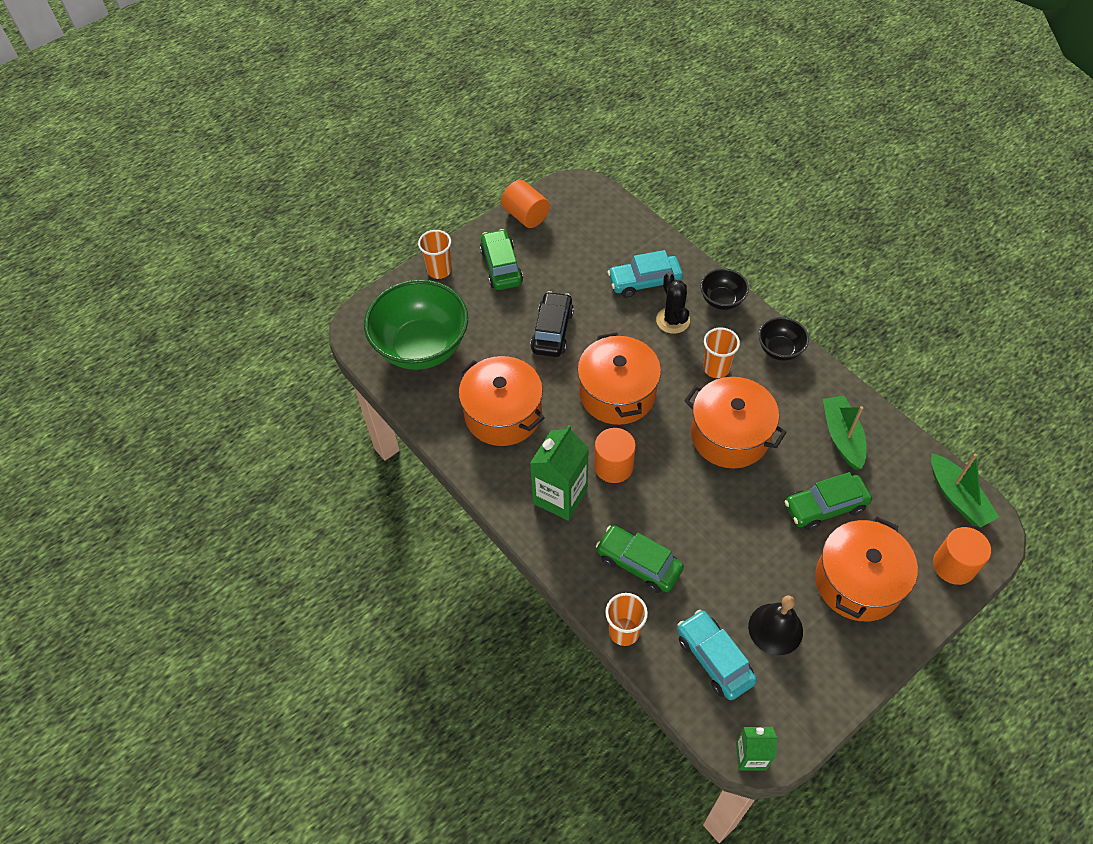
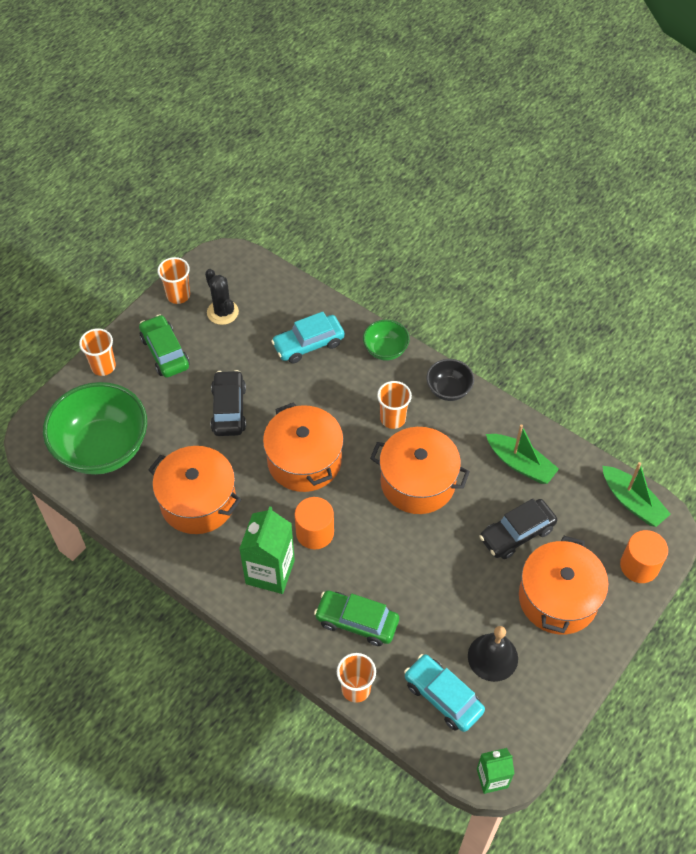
camera: 15 degrees left, 0 degrees up
(526, 215) = (178, 295): orange cylinder -> orange cup
(673, 320) = (343, 378): black cactus -> black cactus (222, 312)
(722, 300) = (385, 350): black bowl -> green bowl
(825, 507) = (517, 534): green car -> black car
(842, 437) = (520, 464): green boat -> green boat turned 150 degrees clockwise

